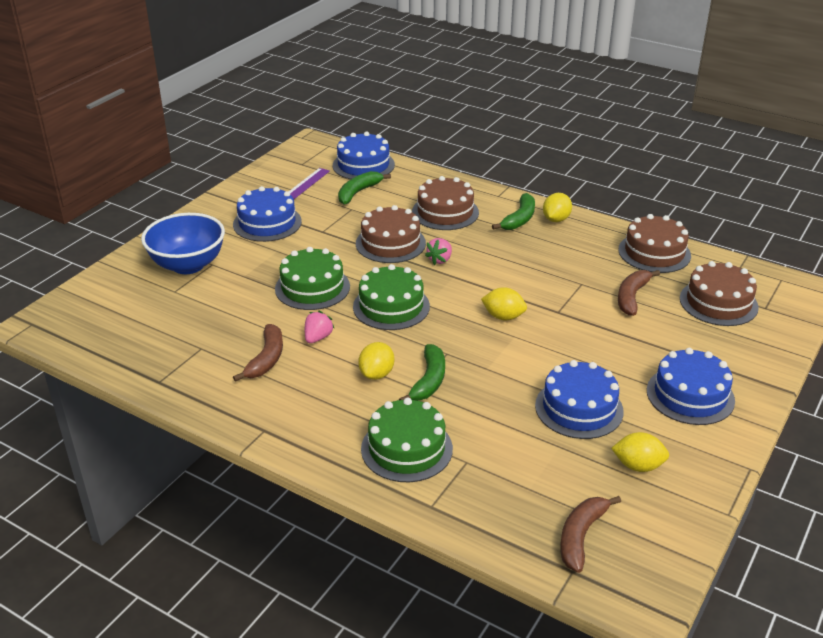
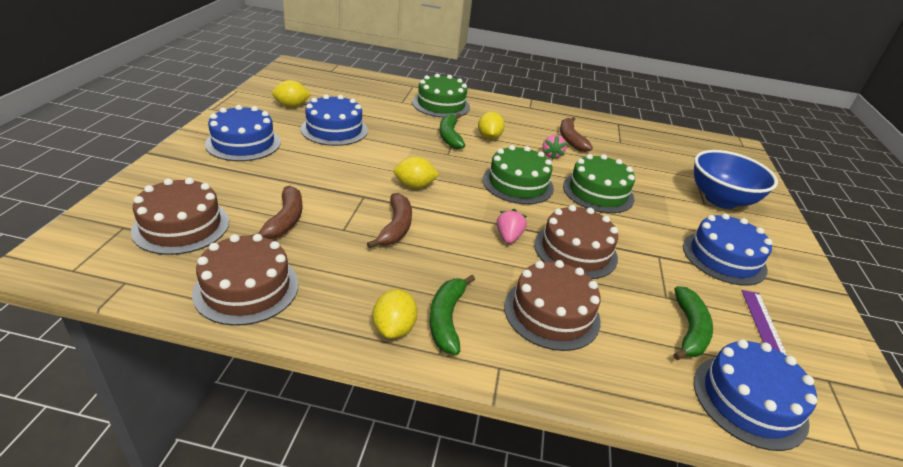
camera: 155 degrees right, 0 degrees up
(581, 536) = (327, 80): brown banana -> brown banana (396, 227)

